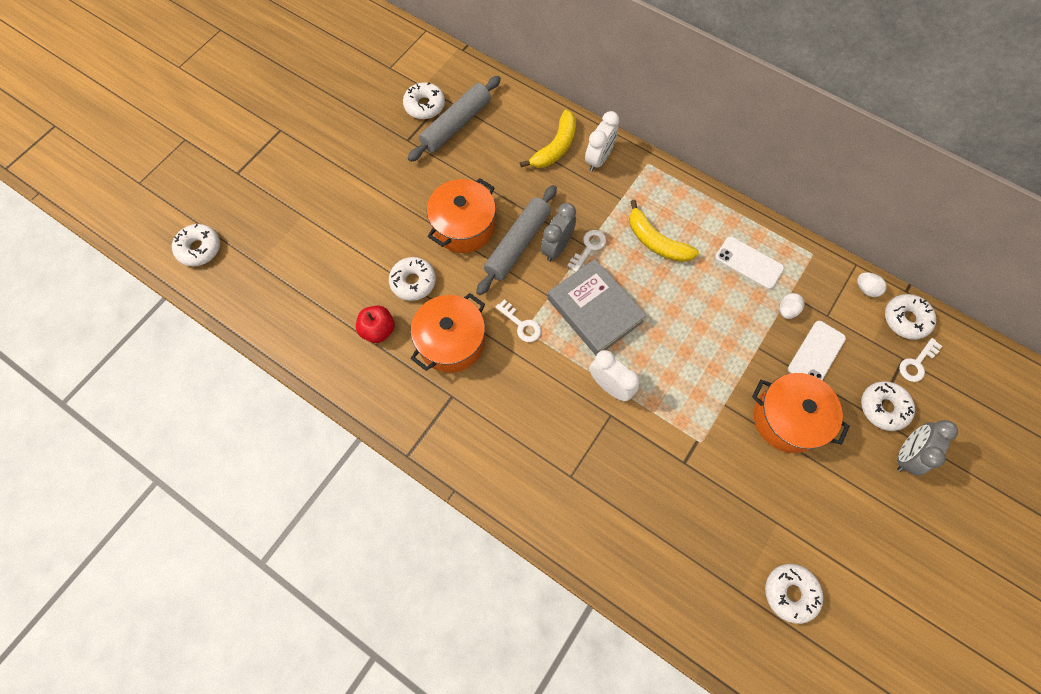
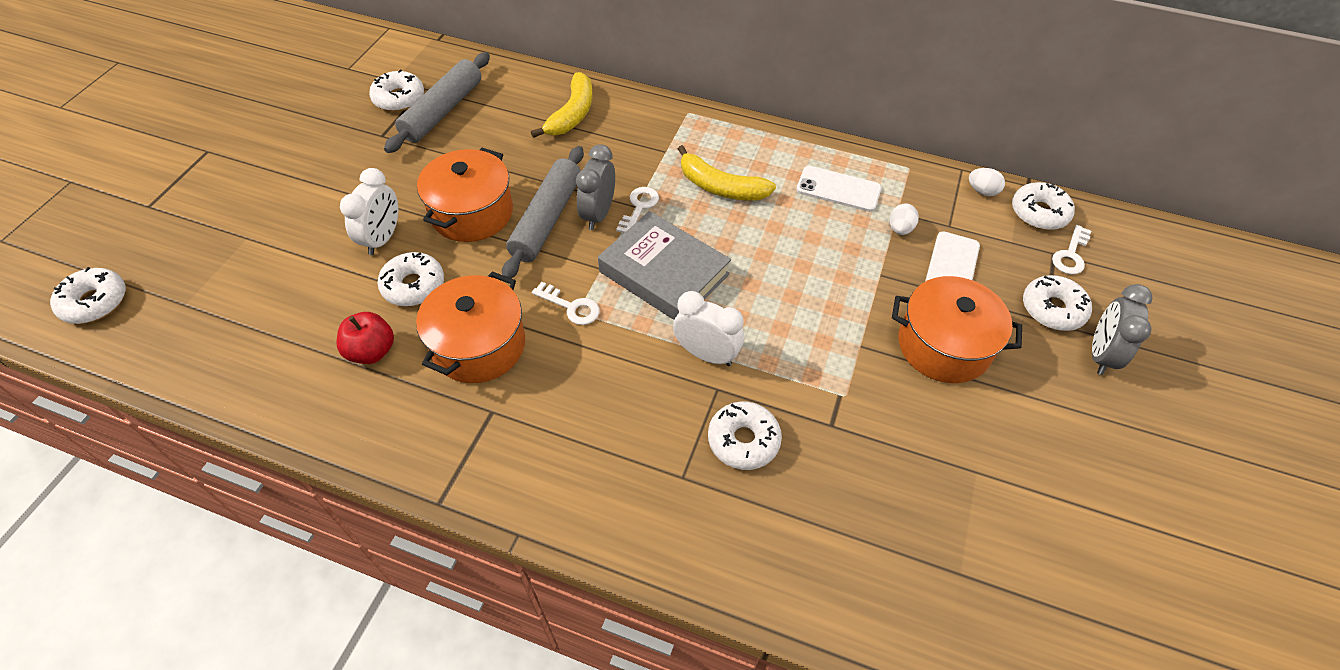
camera: 15 degrees left, 15 degrees down
(598, 159) = (628, 117): white clock -> white clock (383, 238)
(790, 593) = (1026, 557): white donut -> white donut (743, 440)

